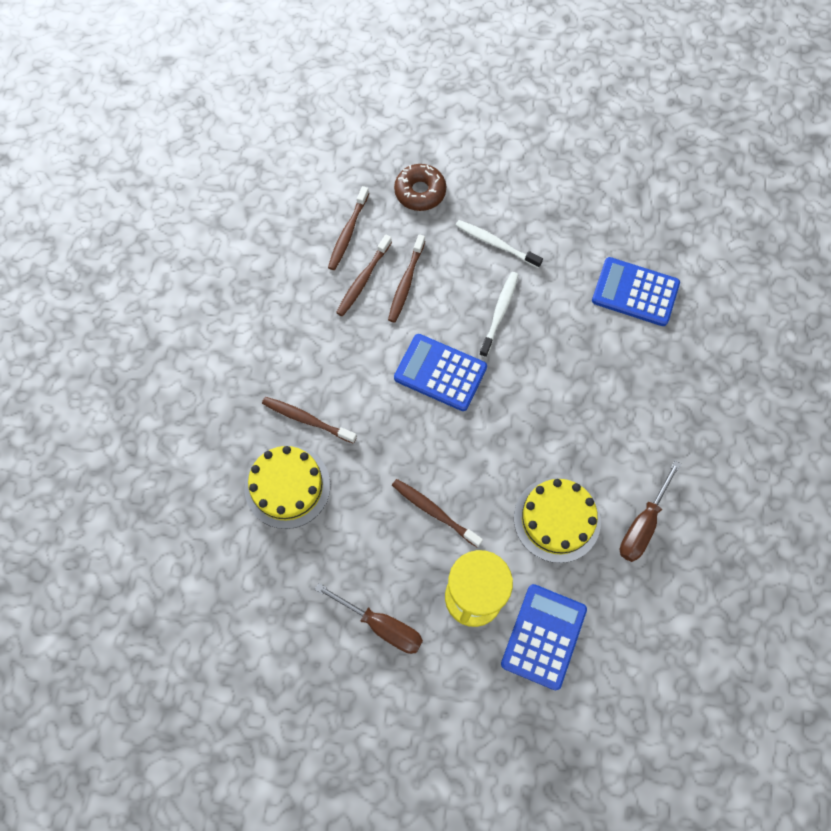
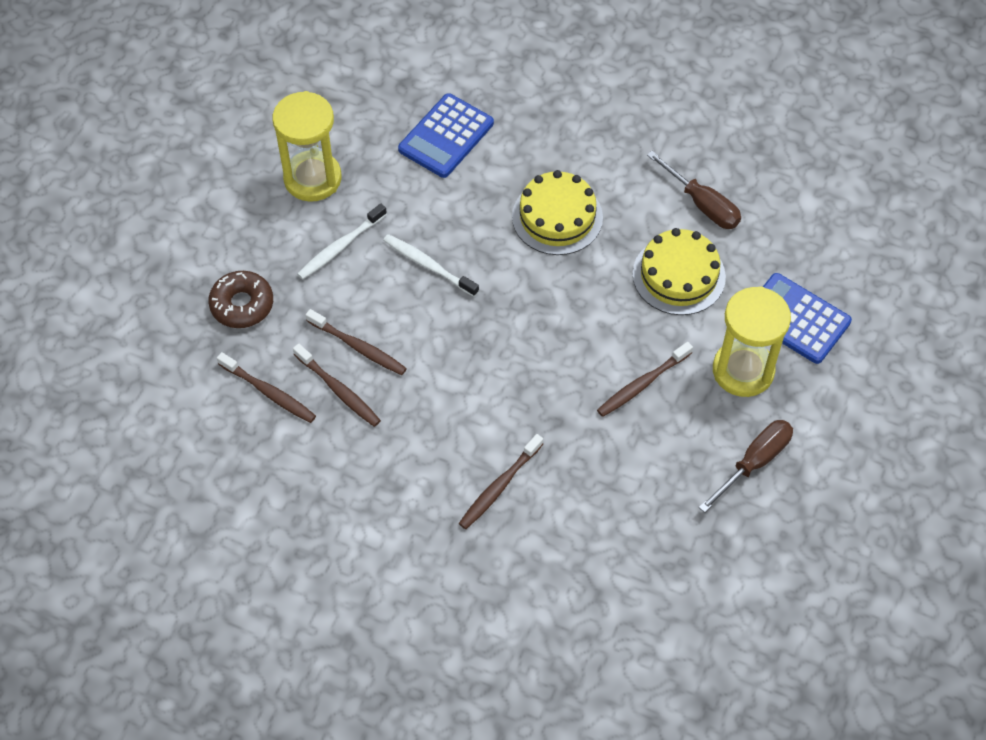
camera: 75 degrees left, 10 degrees down
(287, 486) = (575, 523): yellow cake -> yellow cake (557, 217)
(440, 373) = (483, 340): blue calculator -> none
(554, 205) = (312, 178): none -> yellow hourglass

